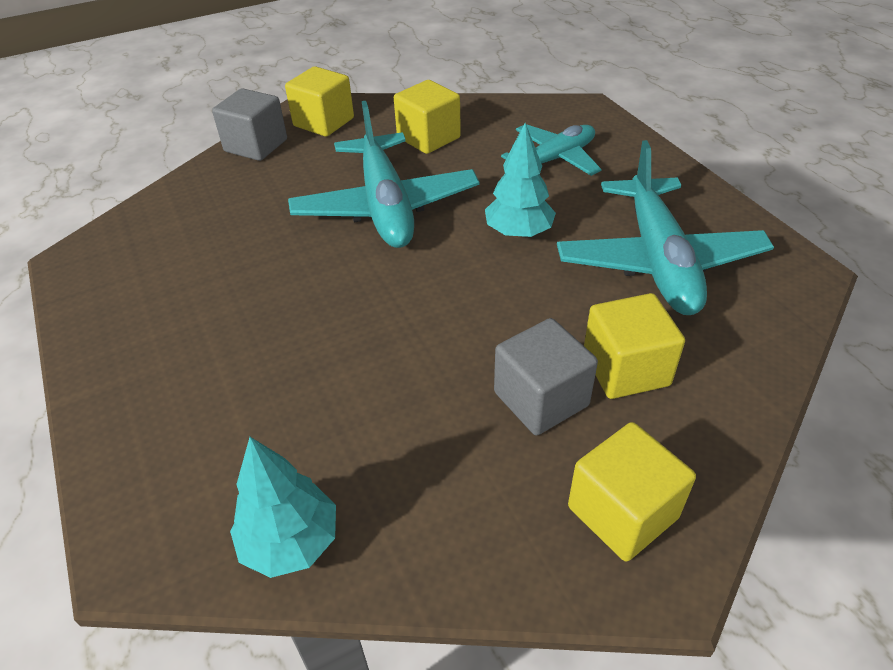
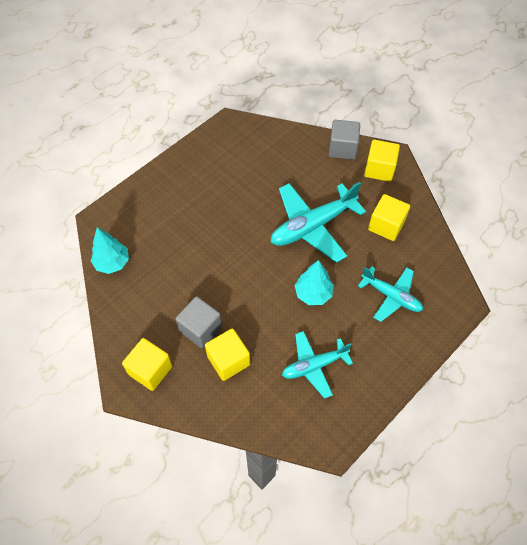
camera: 70 degrees right, 15 degrees up
(658, 260) = (314, 366): turquoise plane -> turquoise plane, size x0.63

